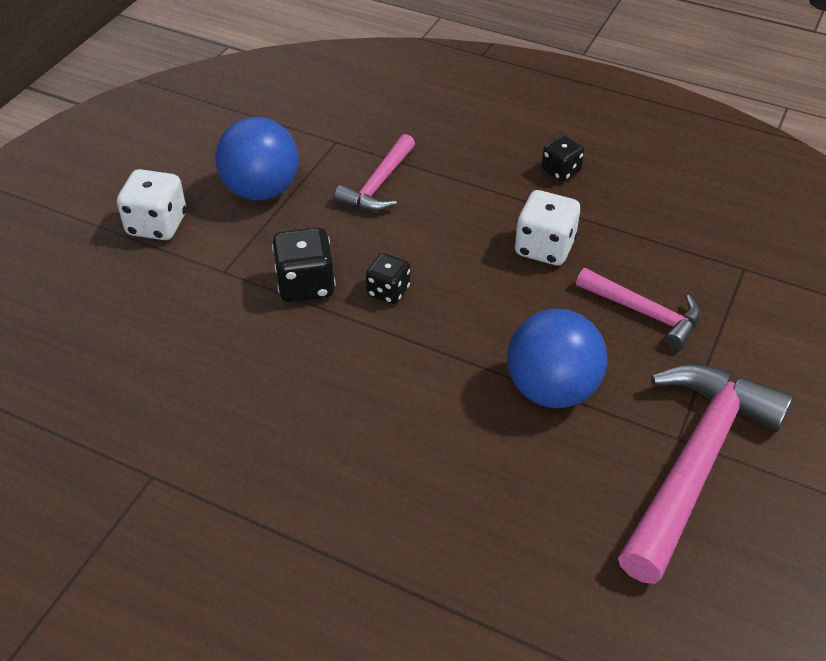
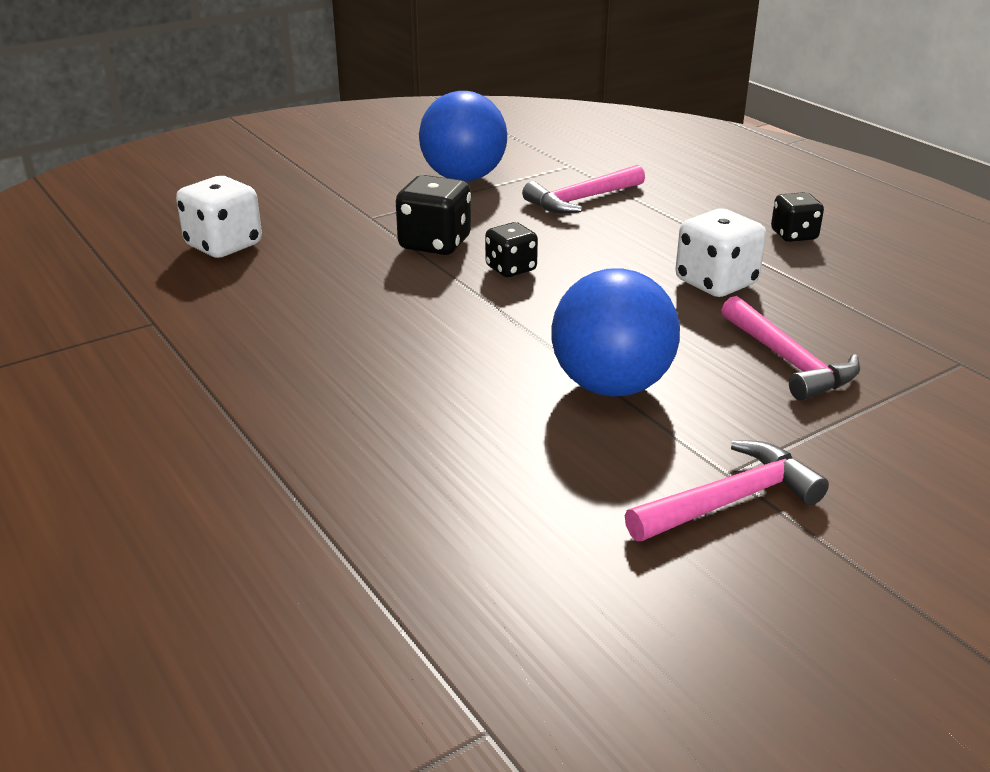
camera: 30 degrees right, 15 degrees down
(157, 225) = (347, 176): white dice -> white dice (224, 245)
(695, 462) = (730, 500): pink hammer -> pink hammer, size x0.55

